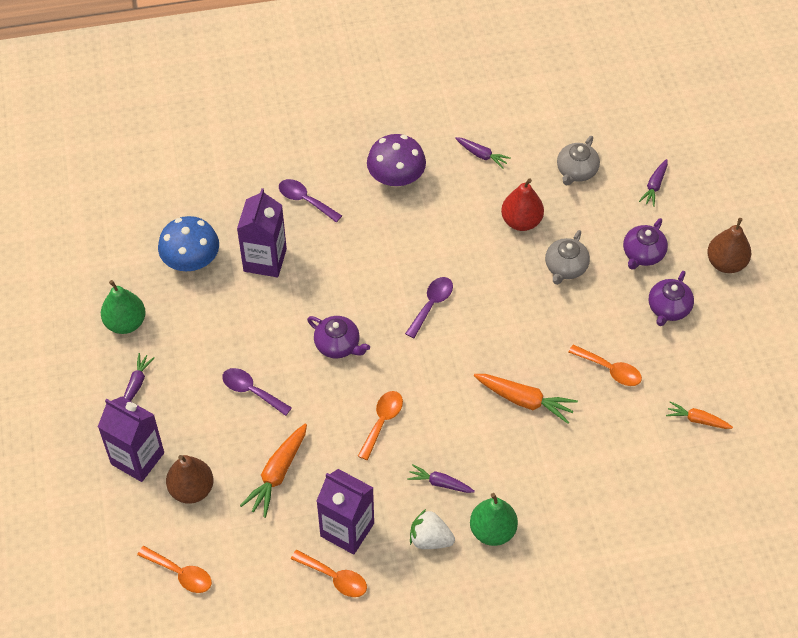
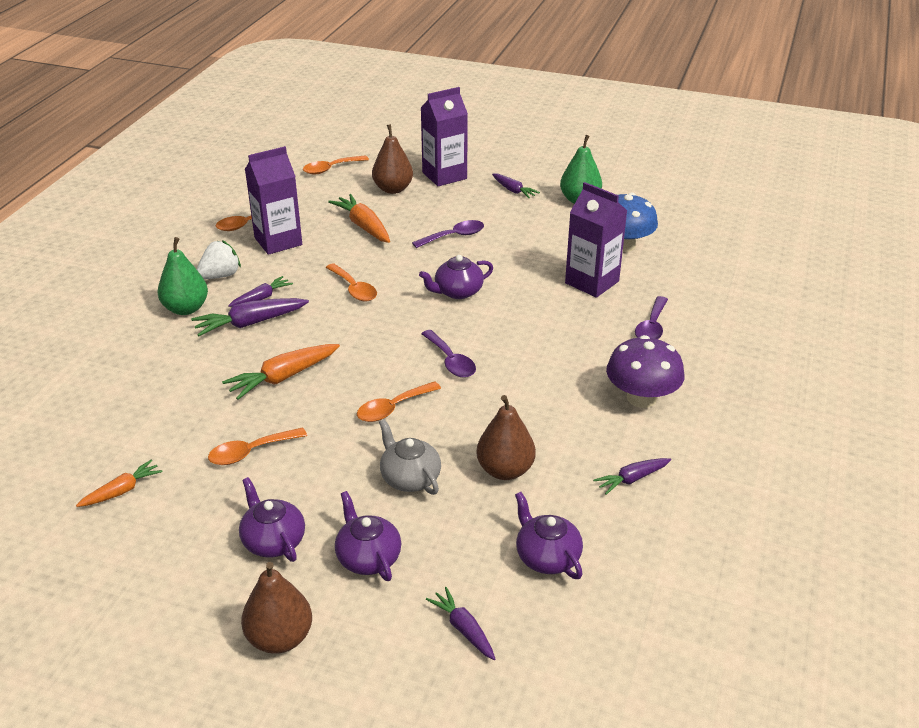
camera: 120 degrees right, 20 degrees down
(305, 200) = (651, 327): purple spoon -> purple spoon turned 135 degrees clockwise
(478, 468) = (250, 323): none -> purple carrot
(508, 312) = (392, 408): none -> orange spoon
(521, 221) = (505, 470): red pear -> brown pear
(576, 171) = (547, 557): grey teapot -> purple teapot

